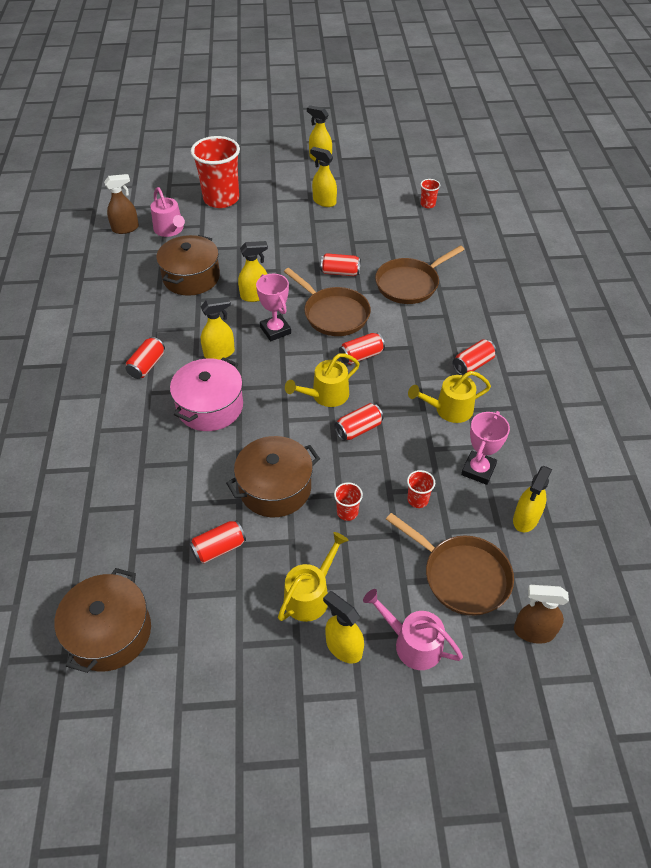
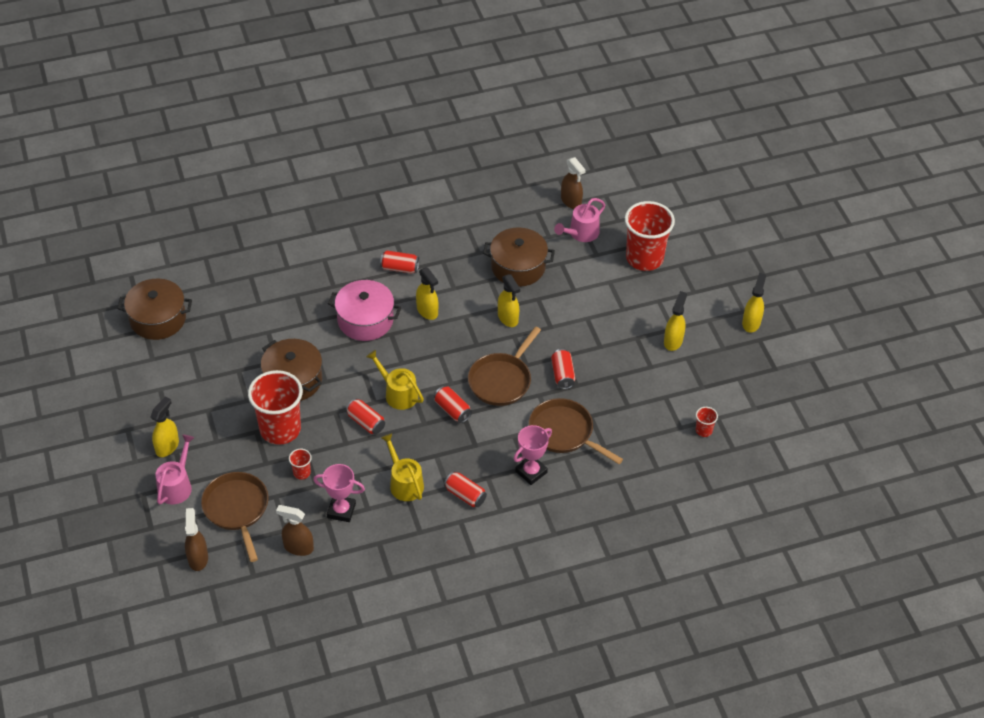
camera: 75 degrees right, 0 degrees up
(219, 548) = (233, 359): red can -> none
(275, 330) = (467, 343): pink trophy -> pink trophy (531, 472)
(310, 595) = (204, 420): yellow watering can -> none
(347, 512) = (280, 429): red cup -> red cup, size x2.40
(462, 576) = (237, 509): brown pan -> brown pan turned 135 degrees clockwise
(525, 519) = (298, 547): yellow spray bottle -> brown spray bottle

